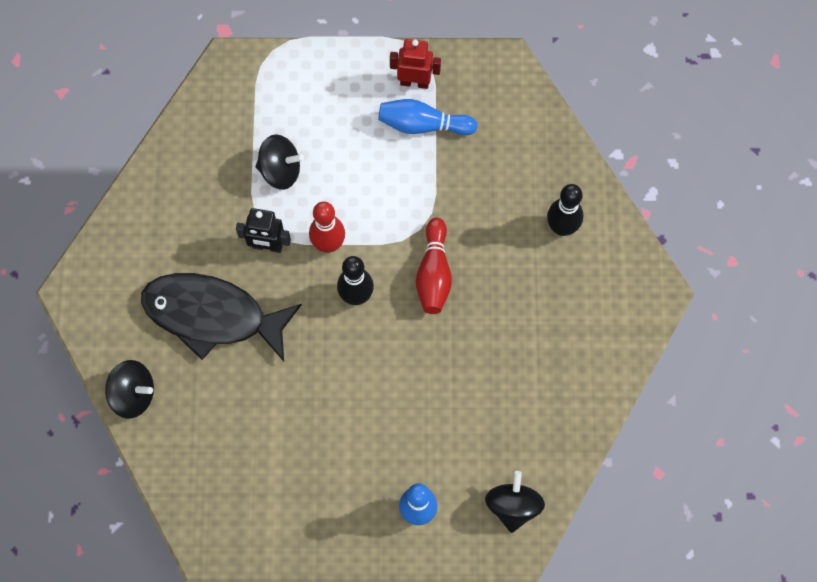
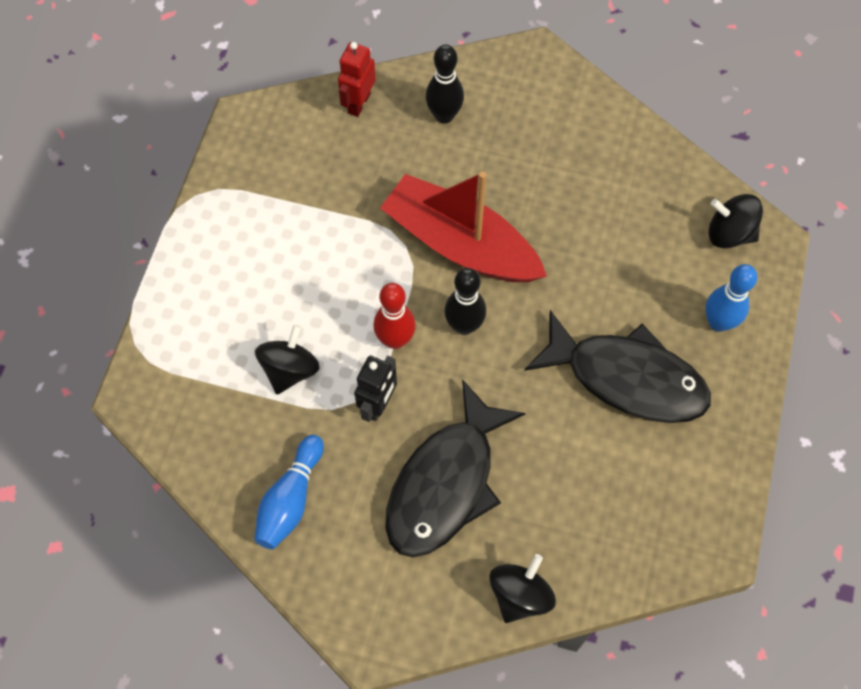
camera: 75 degrees left, 5 degrees down
(343, 441) = (626, 378): none -> black fish
(414, 82) = (231, 209): red robot -> red robot (359, 103)
(423, 125) = (285, 213): blue bowling pin -> blue bowling pin (290, 499)
(434, 273) = (460, 244): red bowling pin -> red boat

